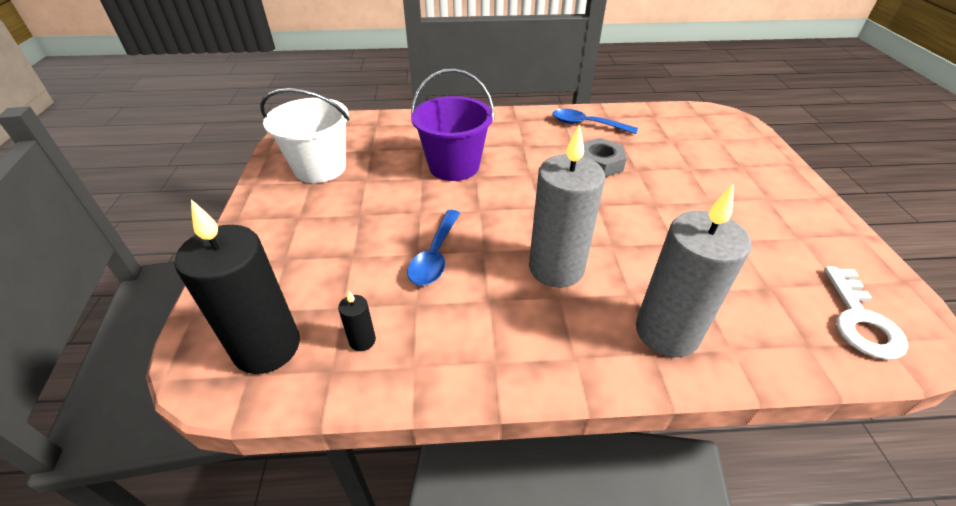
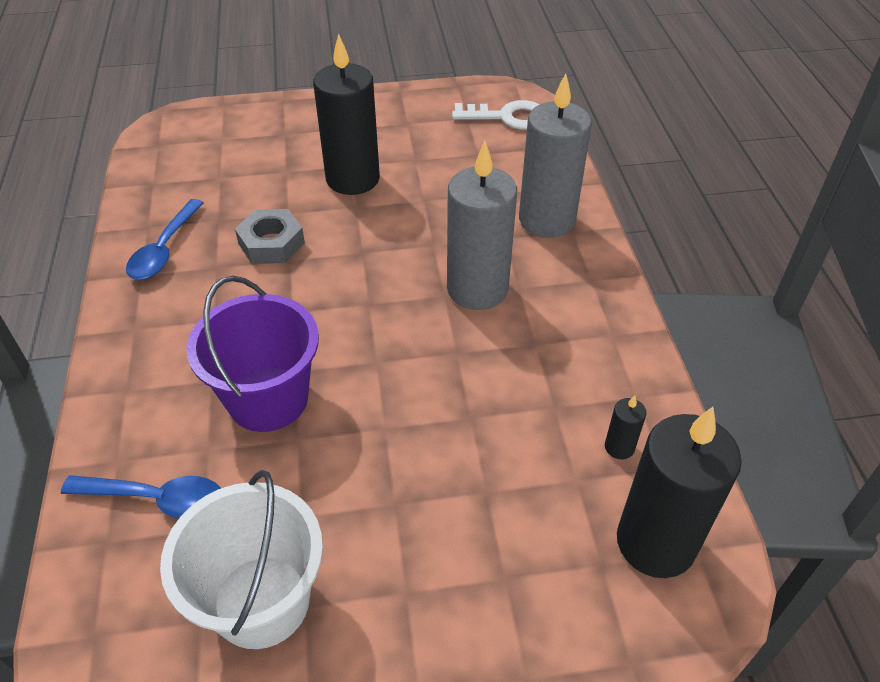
camera: 95 degrees left, 5 degrees up
(435, 255) = (472, 398): blue spoon -> blue spoon (157, 499)
(691, 201) = (353, 179): none -> black candle

